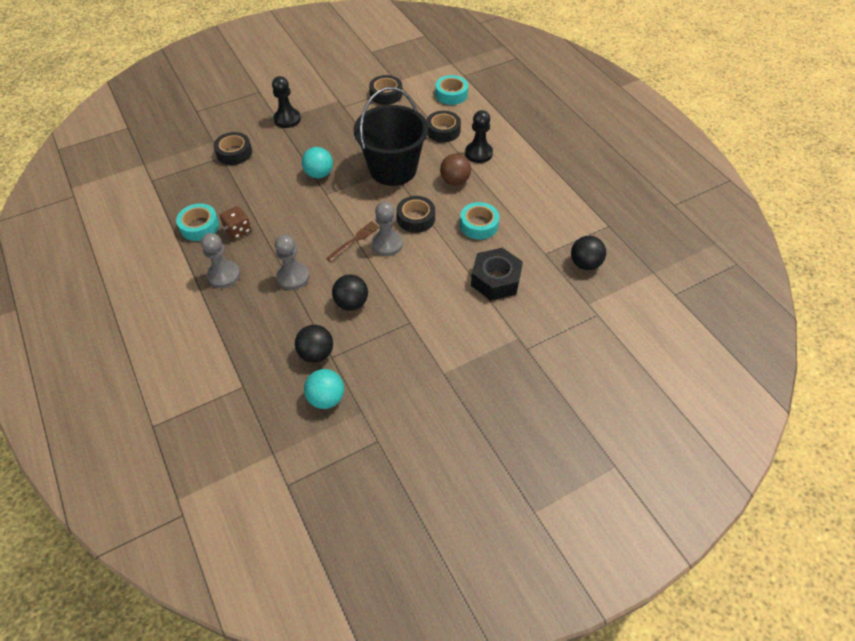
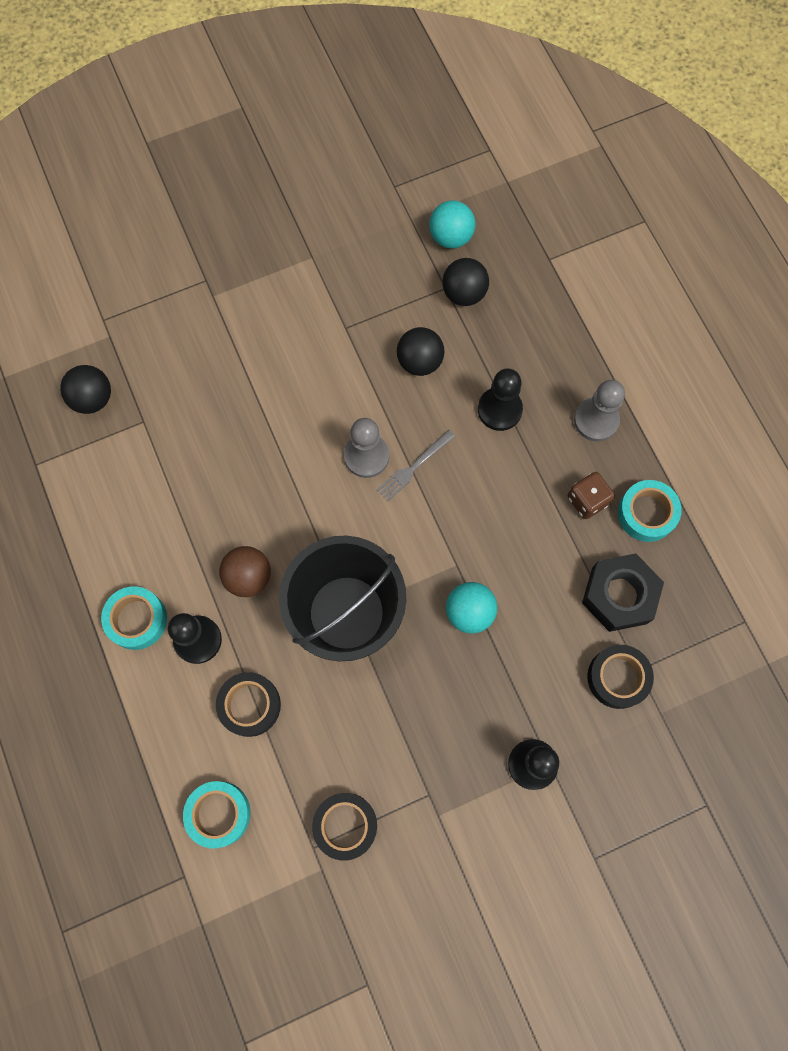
camera: 175 degrees left, 20 degrees up
(293, 277) = (499, 410): grey pawn -> black pawn
(354, 240) = (413, 467): brown fork -> grey fork
(416, 218) = (320, 502): black tape -> none
(479, 225) = (227, 481): turquoise tape -> turquoise tape (137, 620)
(495, 279) = (222, 382): black nut -> black nut (619, 595)

